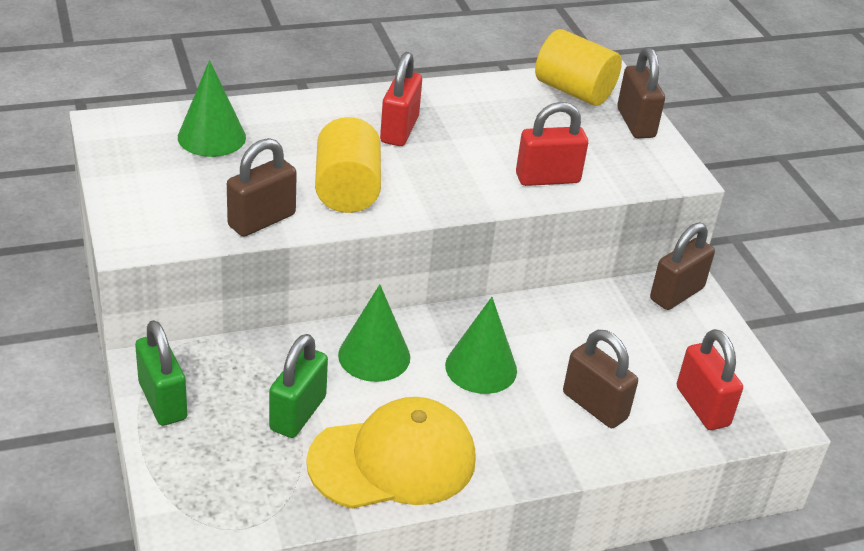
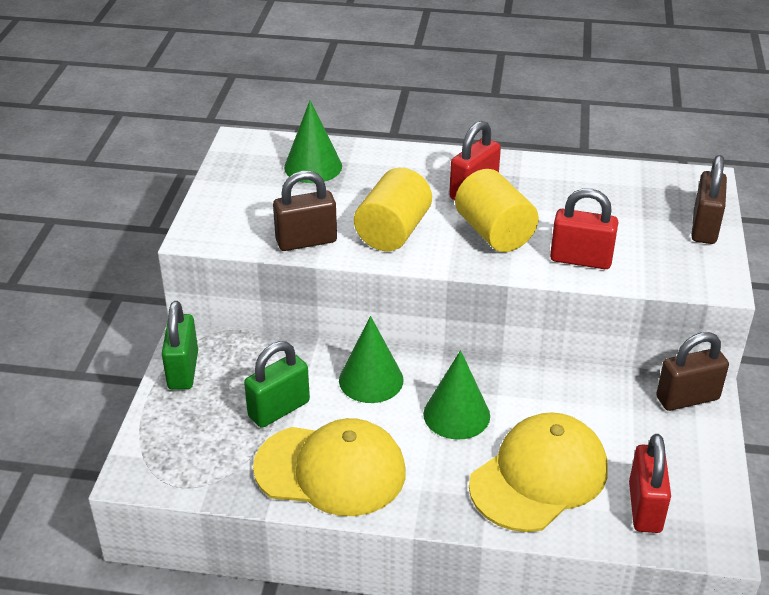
camera: 30 degrees right, 0 degrees up
(574, 91) = (662, 187): yellow cylinder -> yellow cylinder (494, 233)
(594, 406) = (539, 476): brown padlock -> yellow cap

